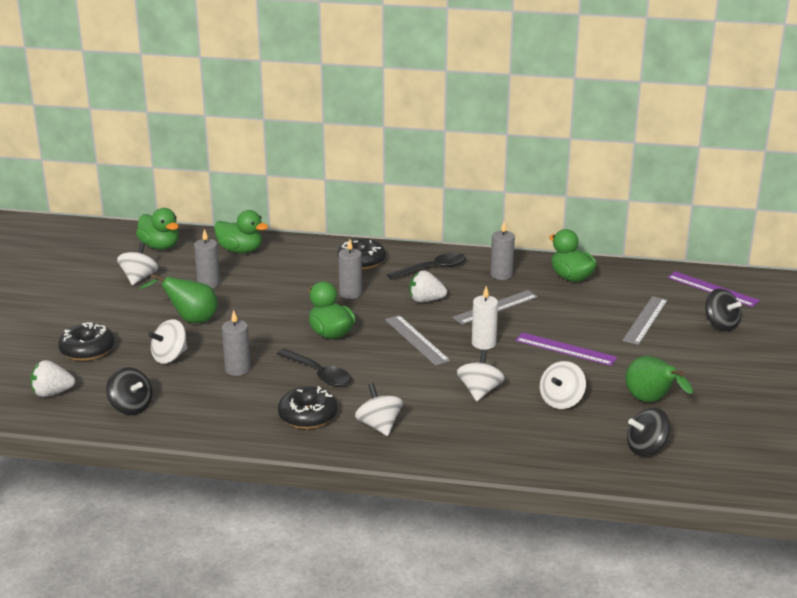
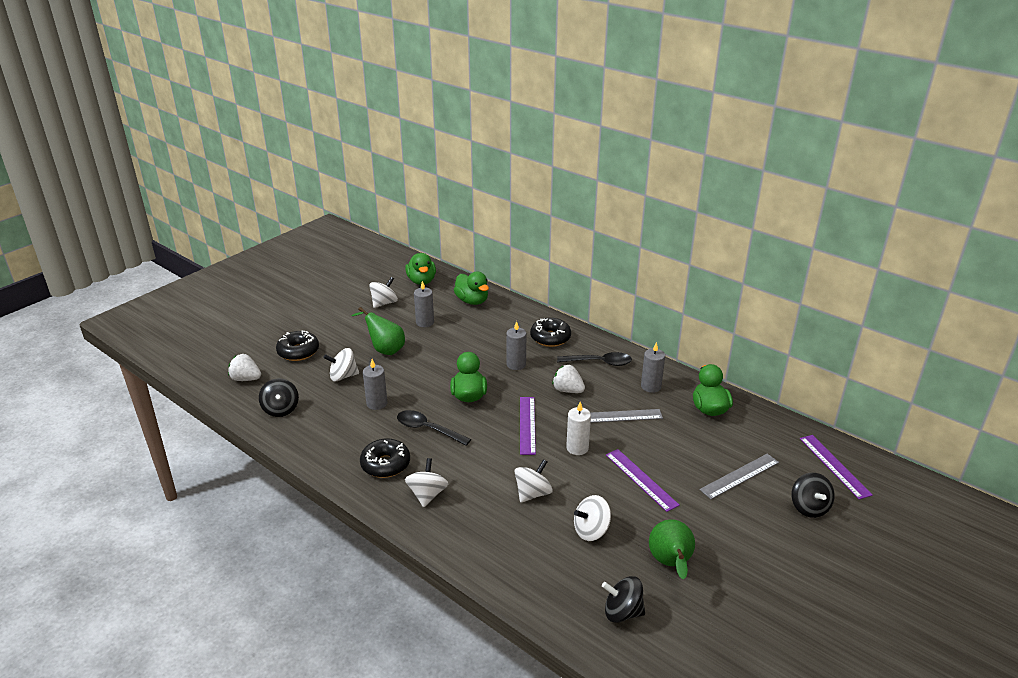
camera: 30 degrees right, 5 degrees up
(319, 374) = (427, 429): black spoon -> black spoon turned 135 degrees clockwise
(416, 340) = (527, 425): grey ruler -> purple ruler

